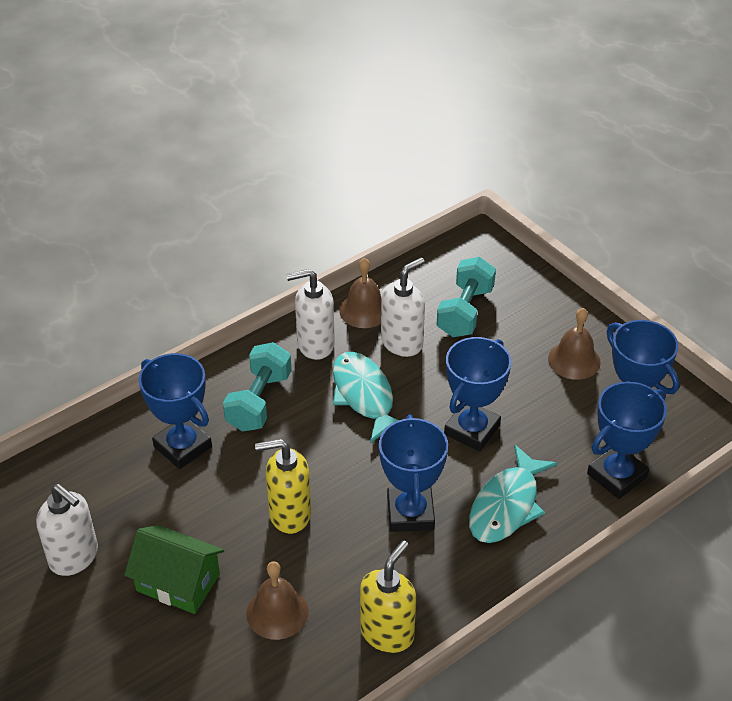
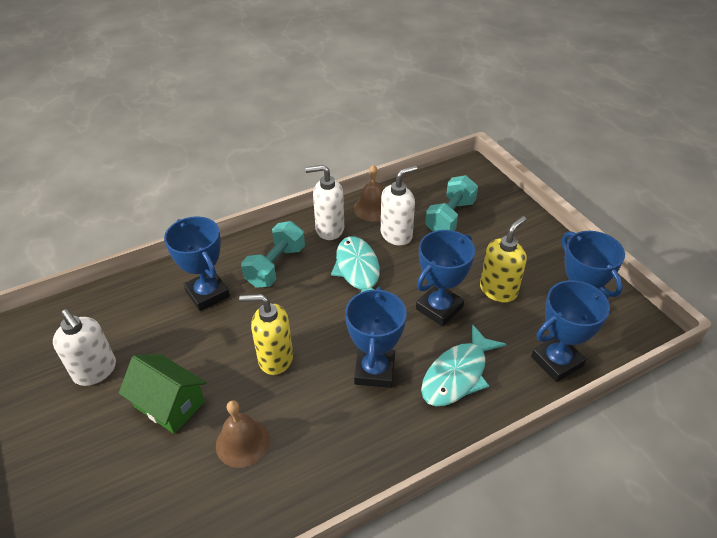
camera: 10 degrees right, 0 degrees up
(387, 632) = (332, 475): yellow soap dispenser -> yellow soap dispenser (498, 290)
(574, 360) = (532, 263): brown bell -> none

